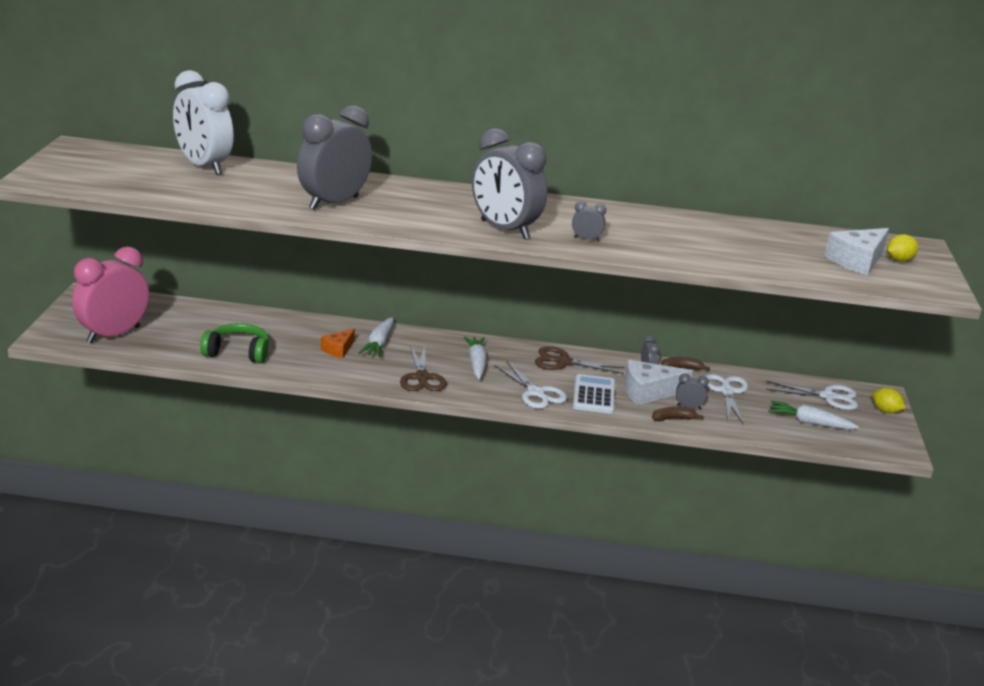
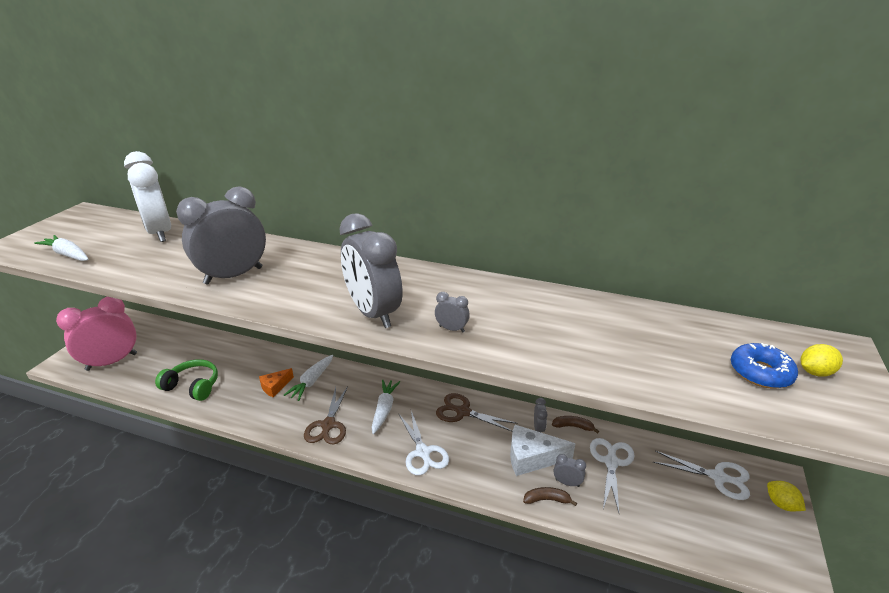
camera: 15 degrees right, 5 degrees up
(594, 395) = (477, 459): white calculator -> none
(809, 423) = (693, 517): white carrot -> white carrot (68, 255)
(857, 261) = (760, 373): white cheese -> blue donut

